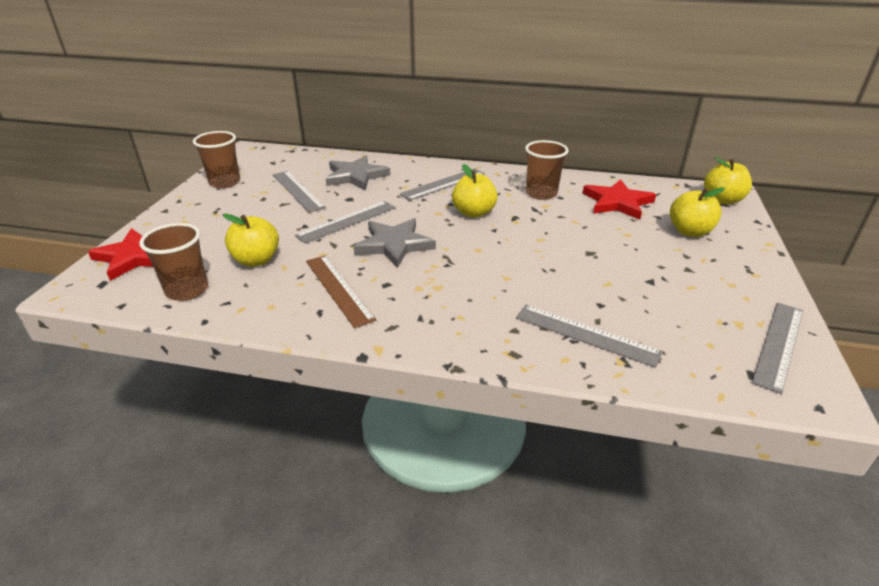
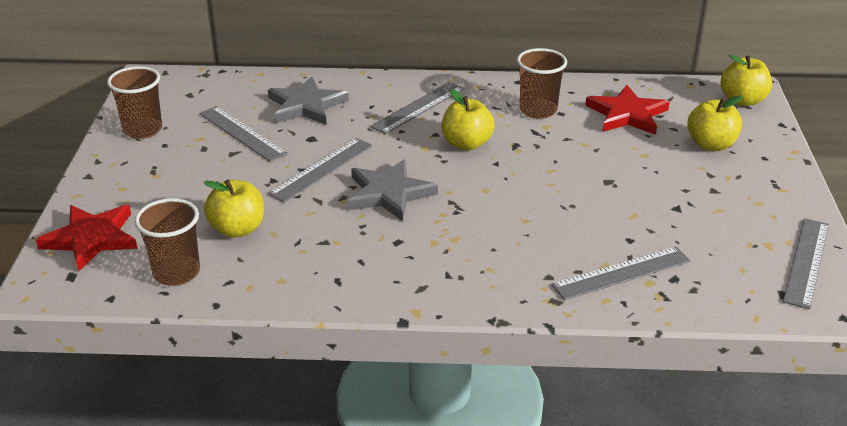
camera: 10 degrees left, 0 degrees up
(339, 289) = (348, 253): brown ruler -> none
(586, 334) = (621, 273): grey ruler -> grey ruler turned 45 degrees counterclockwise

